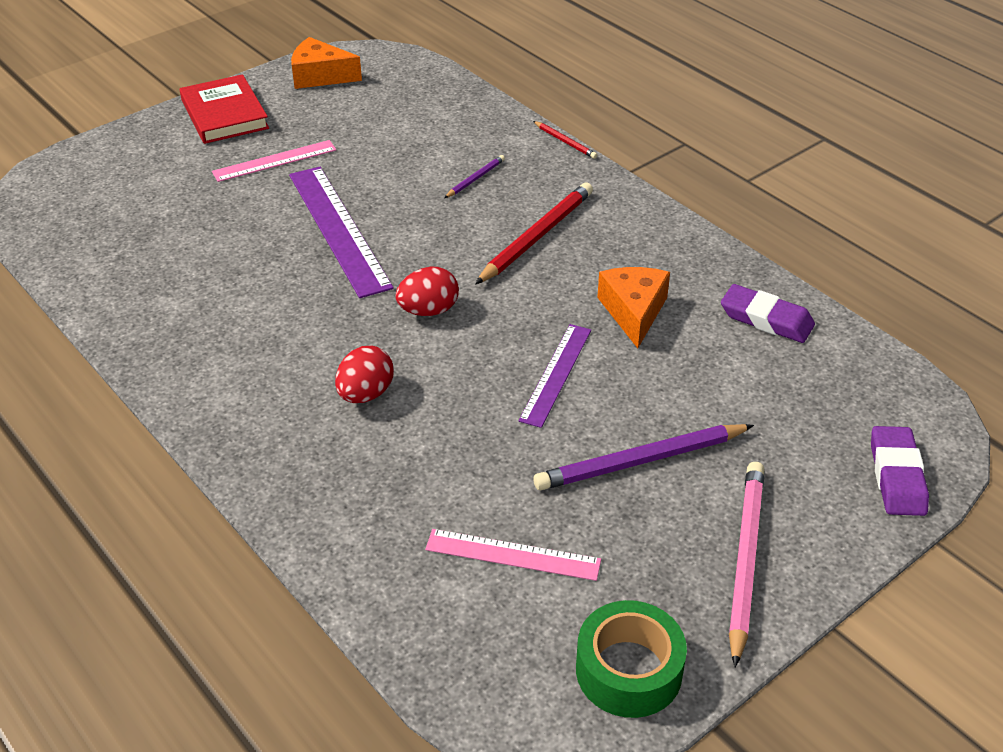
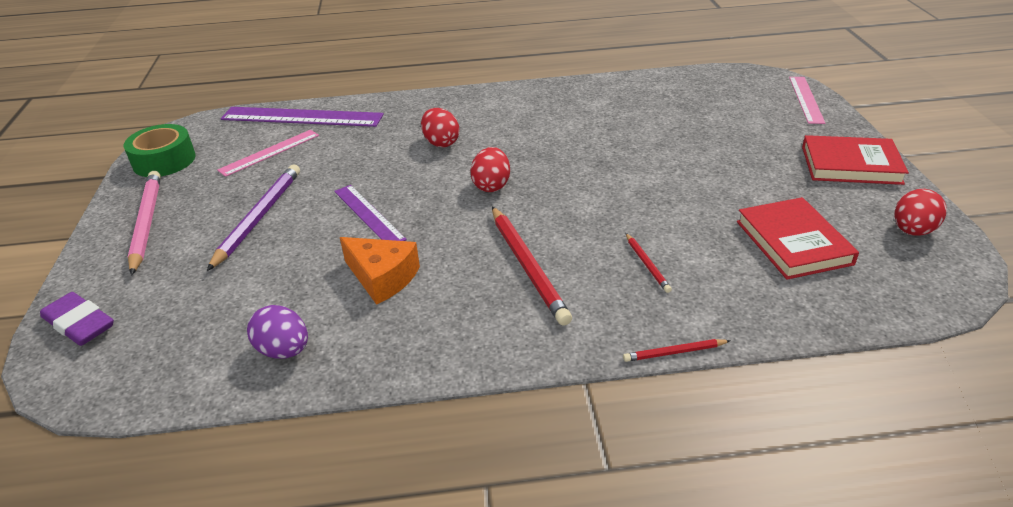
camera: 125 degrees right, 5 degrees down
(274, 161) = (752, 171): pink ruler -> pink ruler (806, 99)
(320, 76) = (912, 231): orange cheese -> red egg
(338, 229) = (626, 176): purple ruler -> purple ruler (302, 117)
(382, 121) = (793, 242): none -> red book
(475, 179) = (647, 264): purple pencil -> red pencil
(745, 560) = (146, 223): pink pencil -> pink pencil turned 150 degrees counterclockwise
(766, 319) = (284, 350): purple eraser -> purple egg

